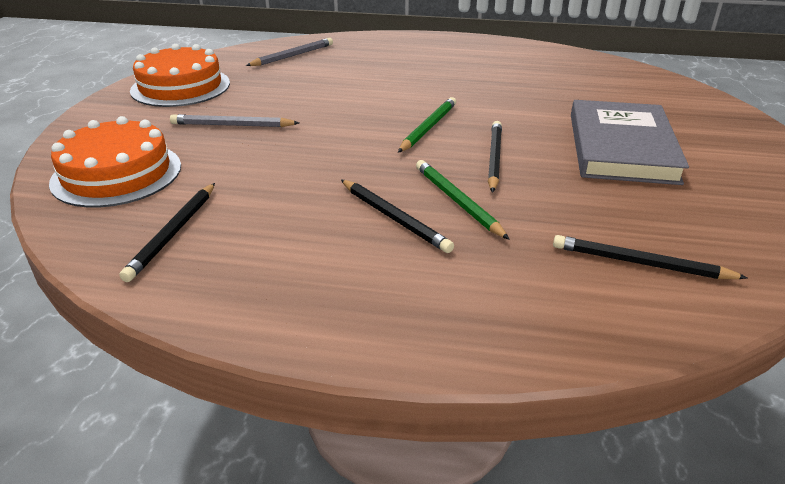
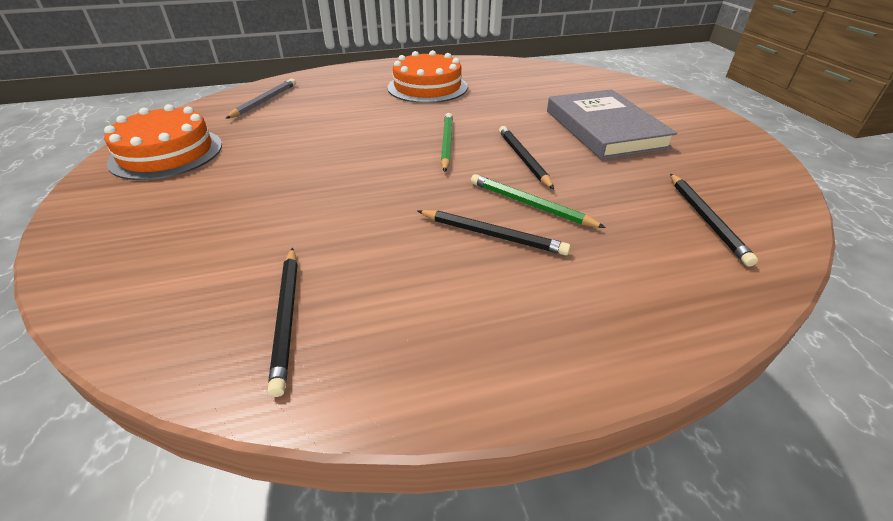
camera: 25 degrees left, 5 degrees up
(117, 174) = (163, 267): orange cake -> orange cake (427, 87)
(232, 125) = (257, 181): grey pencil -> none
(640, 263) = (706, 219): black pencil -> black pencil turned 90 degrees counterclockwise

